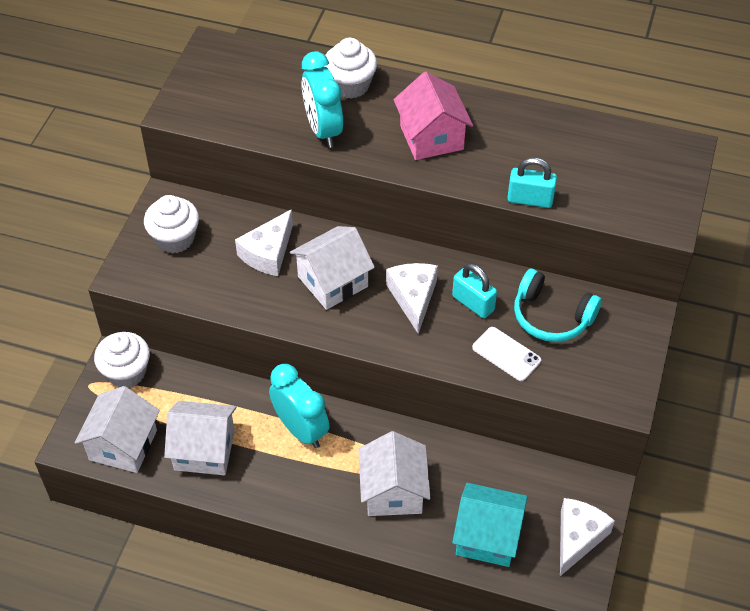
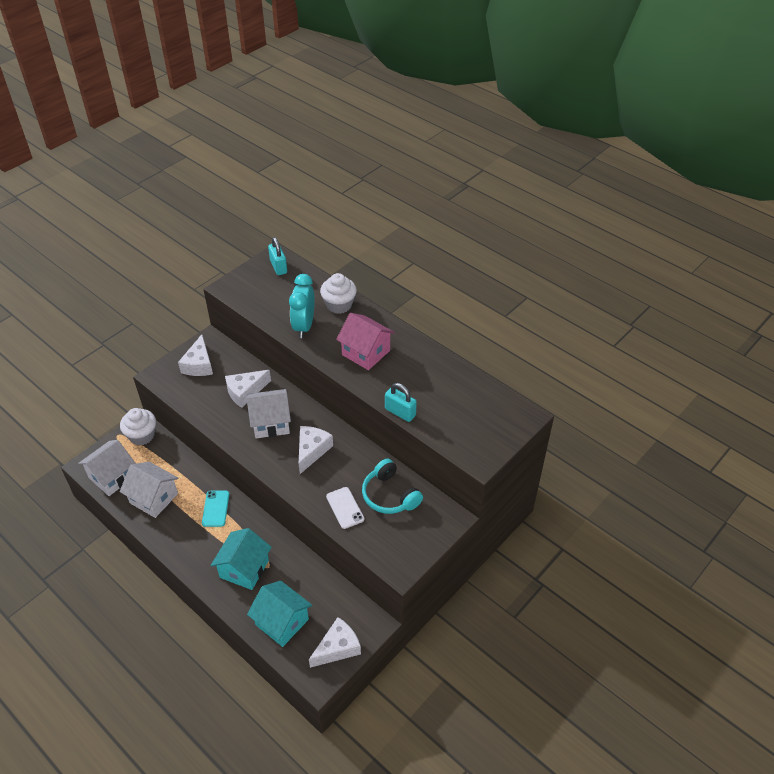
camera: 25 degrees right, 5 degrees down
(175, 239) = (199, 364): white cupcake -> white cheese
(301, 429) = (215, 508): turquoise clock -> turquoise phone
(393, 491) = (244, 569): white house -> turquoise house
(431, 137) = (366, 352): pink house -> pink house turned 60 degrees counterclockwise
(473, 303) = (346, 468): turquoise padlock -> turquoise padlock (278, 267)

